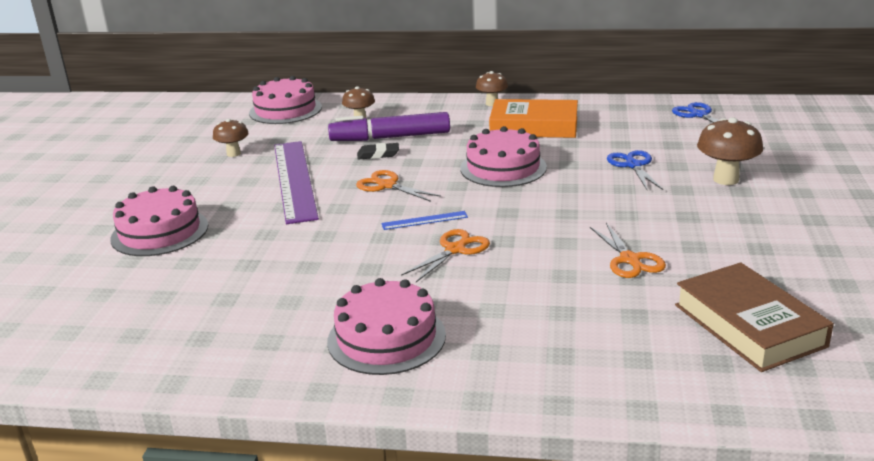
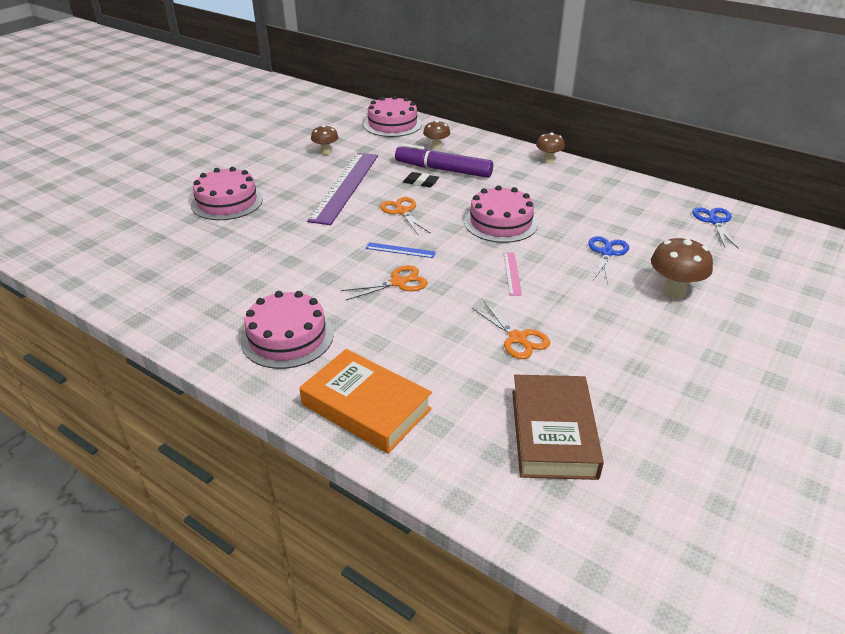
camera: 25 degrees right, 10 degrees up
(534, 126) = (561, 191): orange book -> orange book (366, 407)
(563, 207) = (512, 273): none -> pink ruler
(630, 260) = (517, 338): orange scissors -> orange scissors turned 45 degrees counterclockwise

